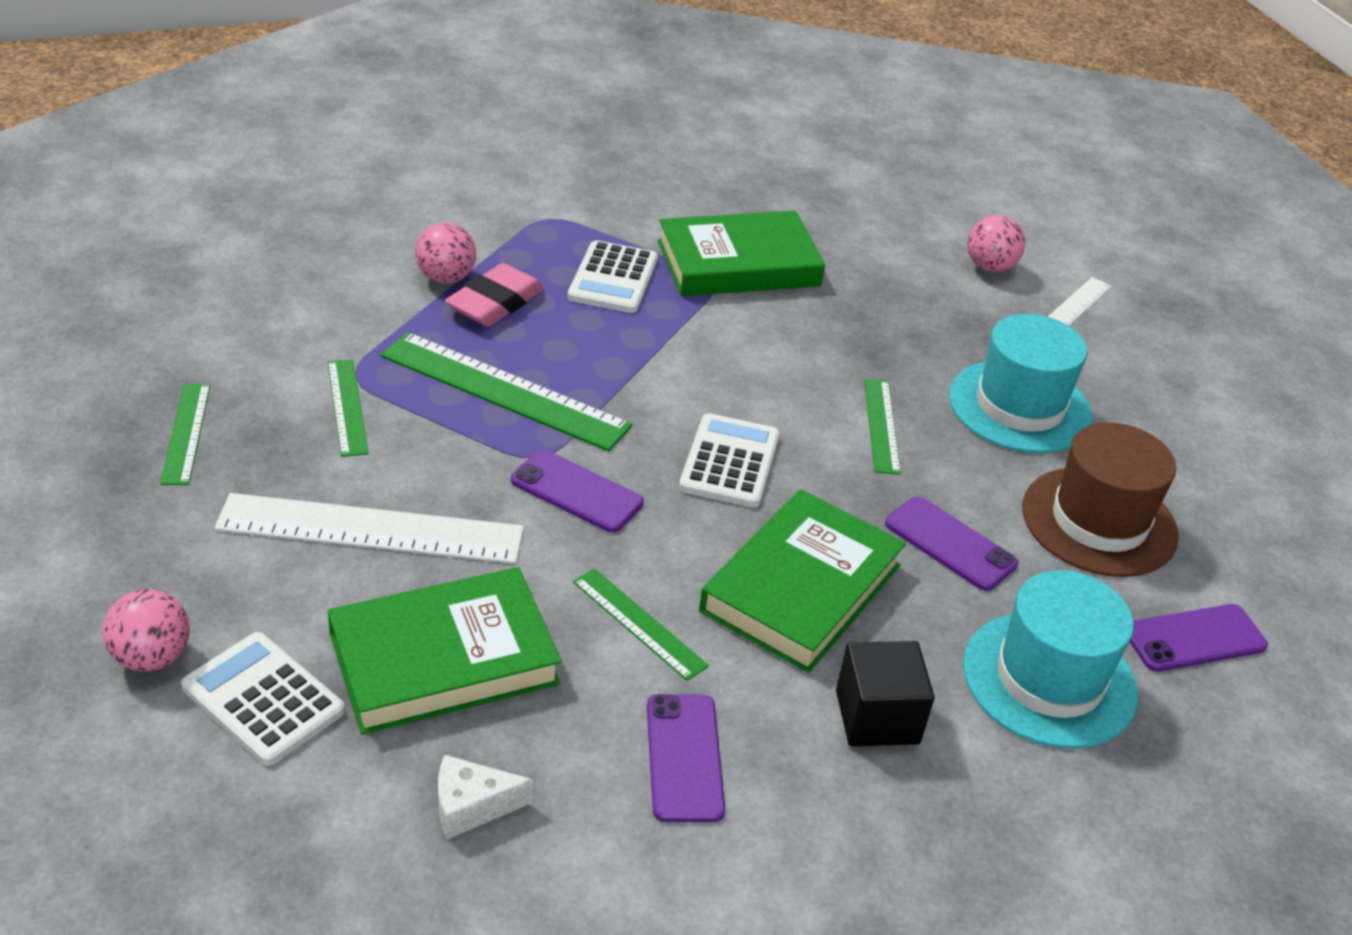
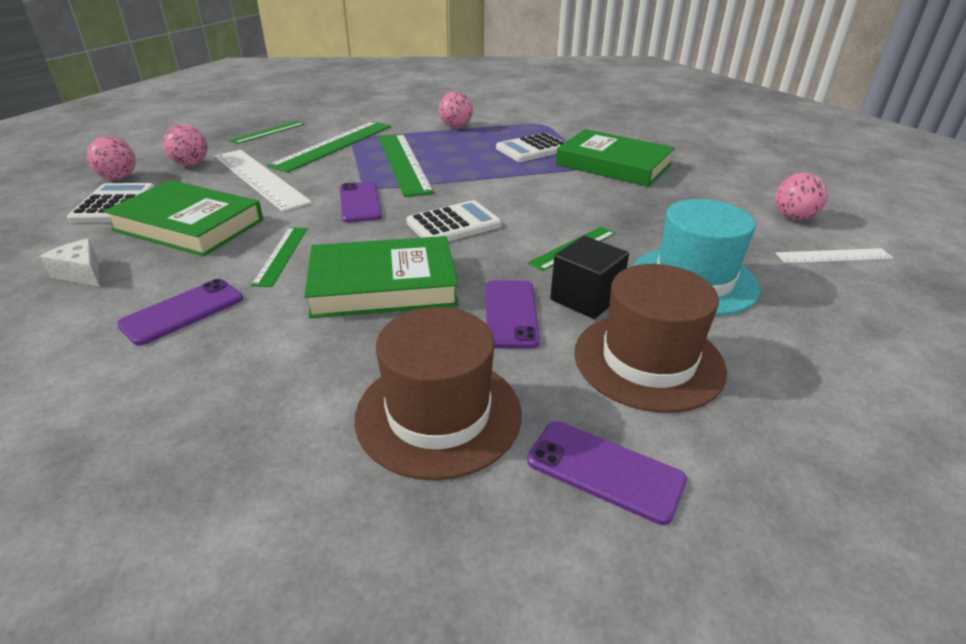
camera: 50 degrees right, 5 degrees down
(207, 565) = (191, 164): none -> pink ball
(347, 407) = (334, 145): green ruler -> green ruler, size x1.84
(495, 302) = (460, 139): pink eraser -> none
(877, 717) = (299, 359): black cube -> black cube (585, 298)
(1049, 679) = (438, 414): turquoise hat -> brown hat

